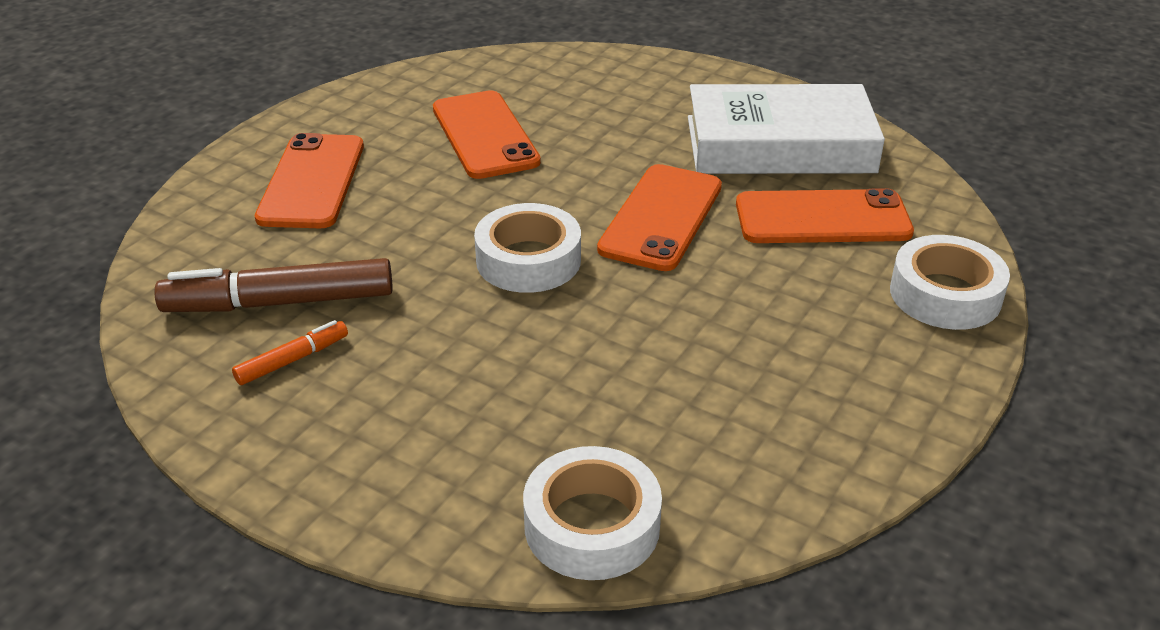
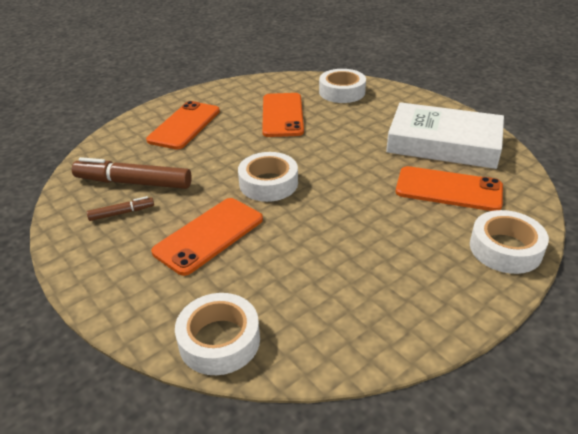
camera: 20 degrees right, 0 degrees up
(292, 360) = (121, 213): orange marker -> brown marker
(567, 78) = (342, 92): none -> white tape
(661, 217) = (353, 173): orange phone -> orange phone (209, 235)

